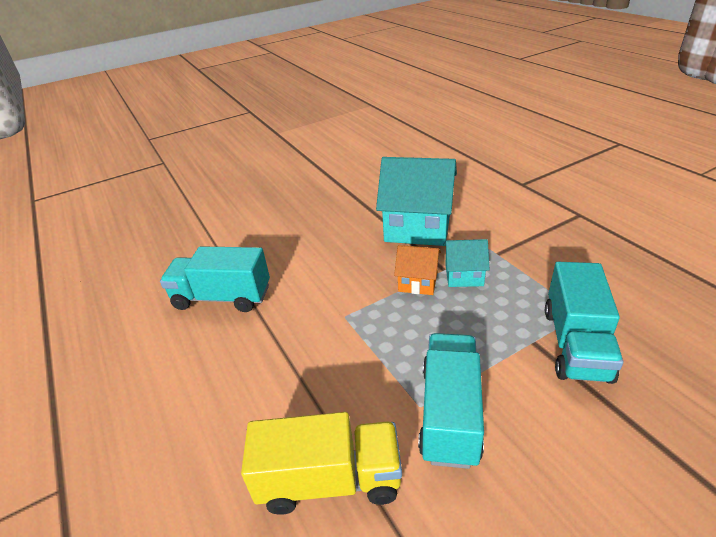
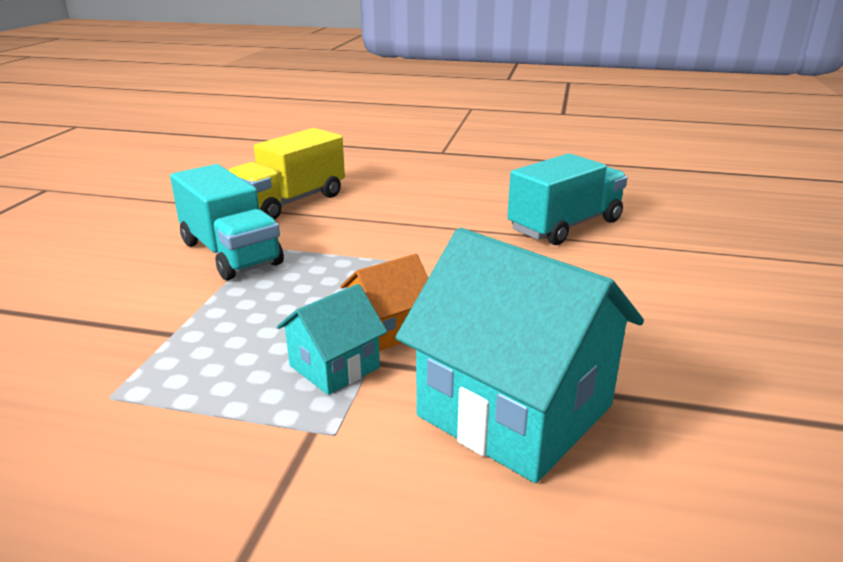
camera: 130 degrees right, 10 degrees down
(418, 226) = (514, 410): turquoise house -> turquoise house turned 75 degrees clockwise
(576, 344) = (112, 354): turquoise truck -> none

